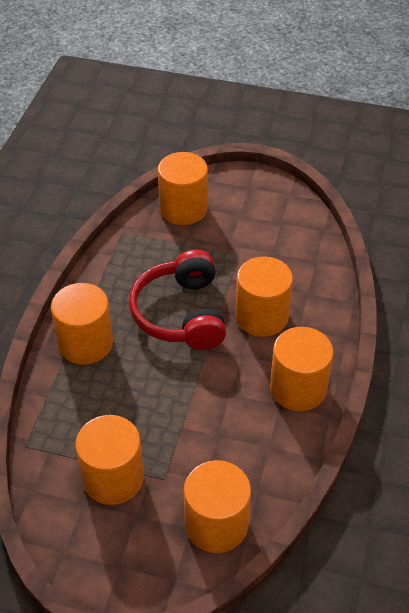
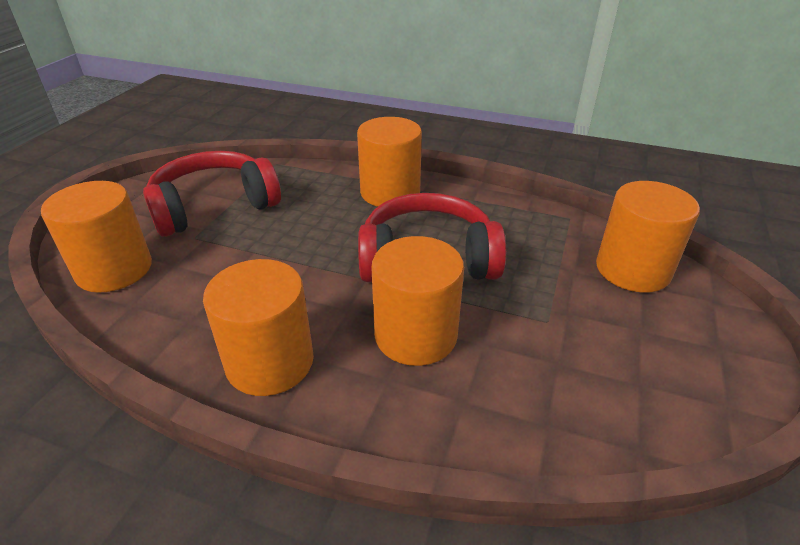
camera: 95 degrees right, 10 degrees down
(113, 478) = (214, 207): orange cylinder -> red headphones

